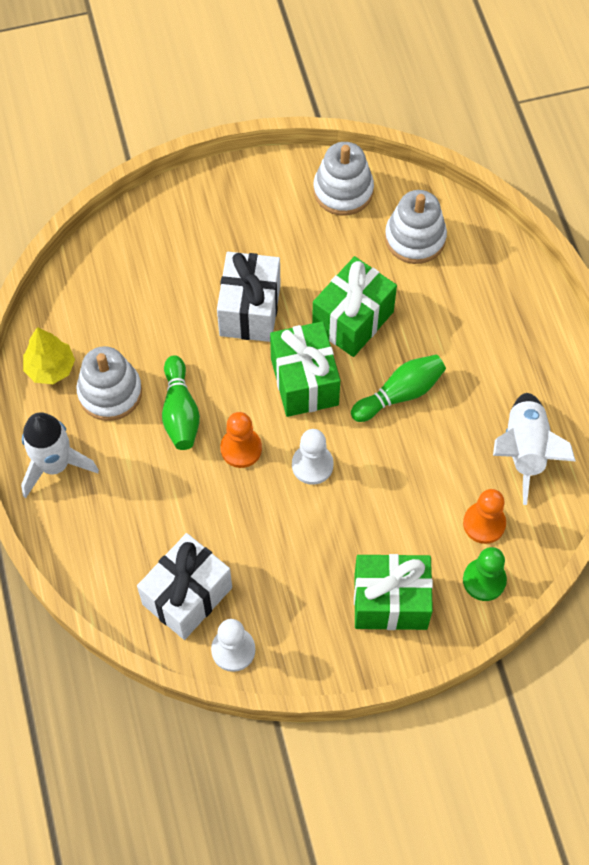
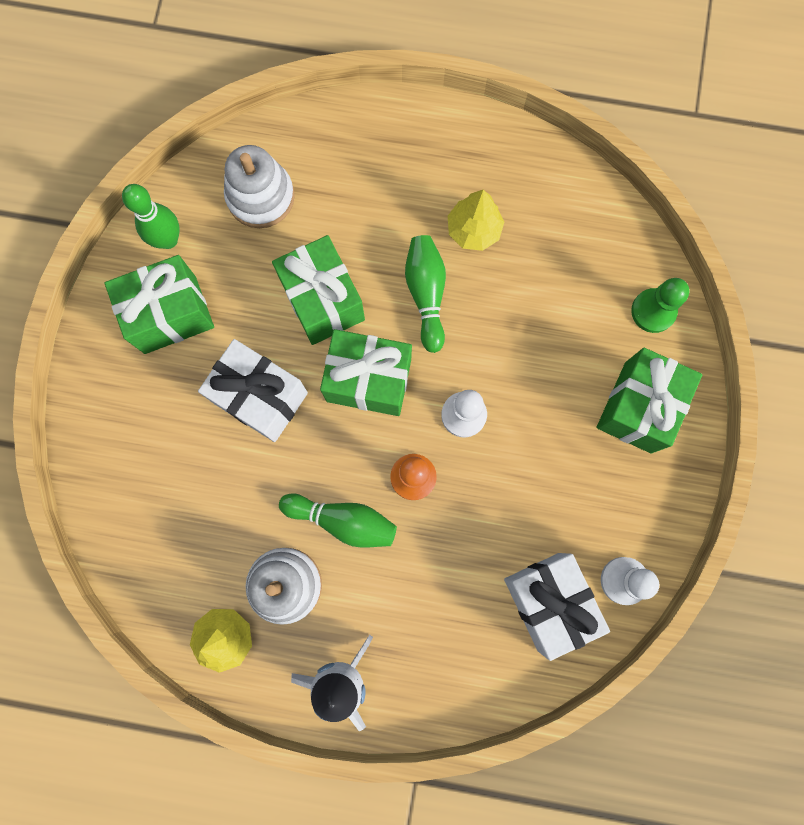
camera: 65 degrees left, 15 degrees up
(283, 219) = (170, 315): none -> green gift
(343, 190) = (168, 239): white stacking toy -> green bowling pin
(476, 406) = (473, 230): none -> yellow tree
(484, 523) = (597, 283): orange pawn -> none
(524, 451) = (540, 209): white rocket -> none

